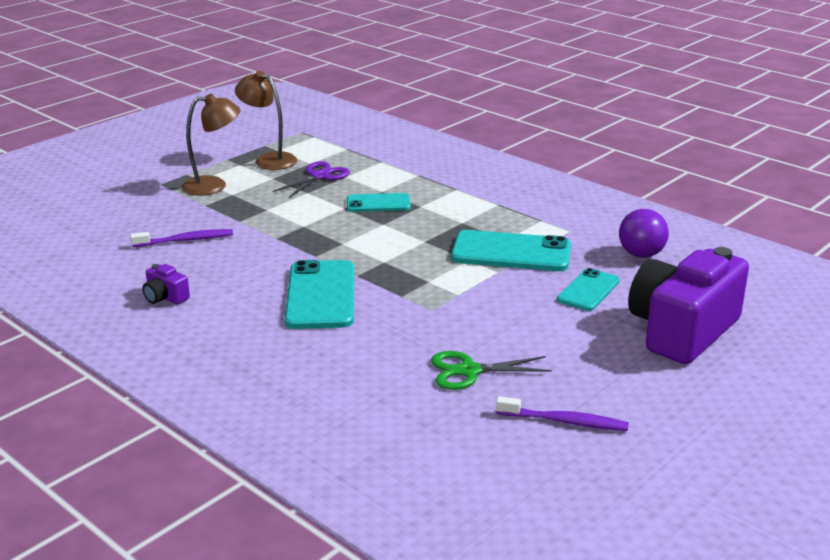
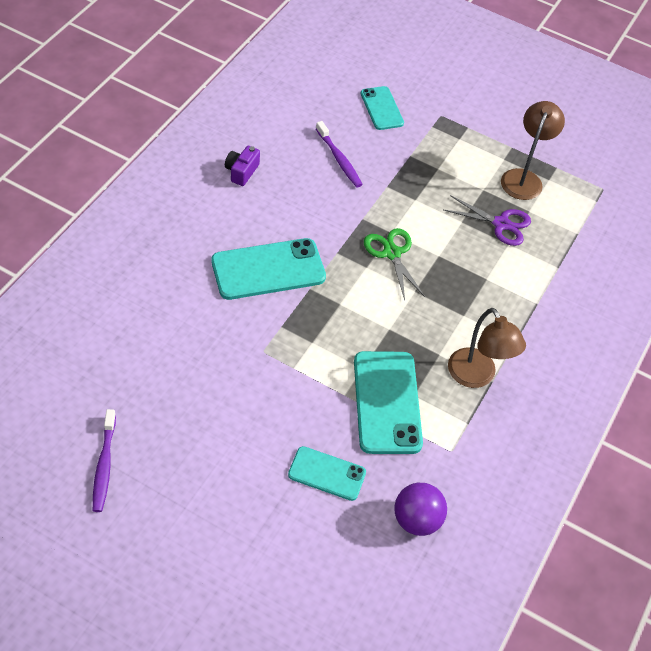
camera: 70 degrees right, 25 degrees up
(214, 186) = (450, 152): brown lamp -> brown lamp (476, 376)
(378, 203) = (457, 280): turquoise phone -> turquoise phone (381, 108)
(469, 371) = (168, 390): green scissors -> green scissors (392, 253)
(682, 331) = (267, 557): purple camera -> none

